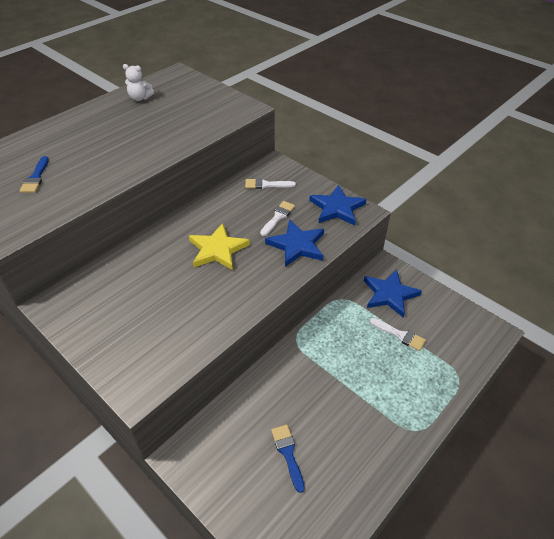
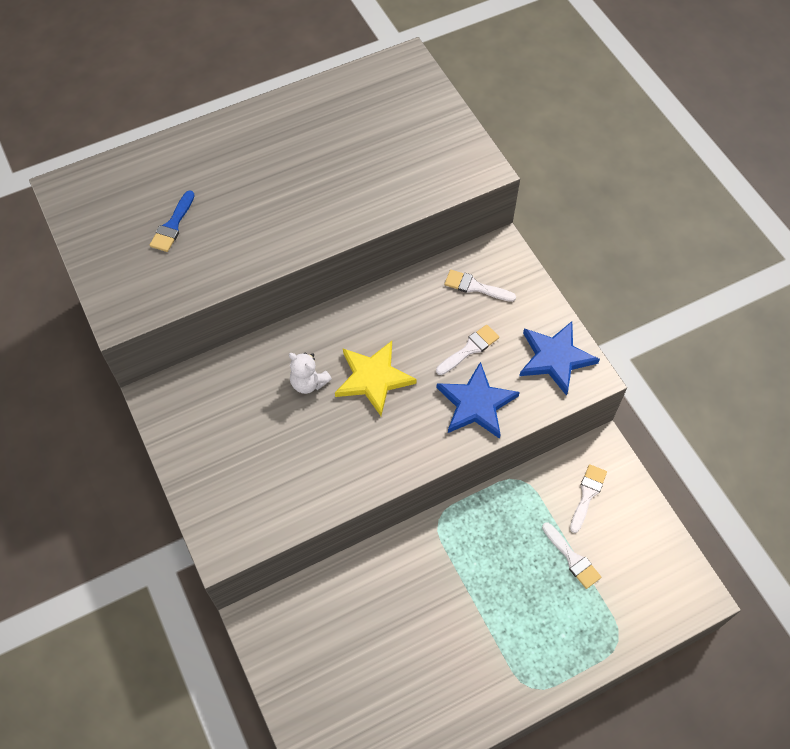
camera: 20 degrees right, 15 degrees up
(140, 98) = (339, 106): white teddy bear -> white teddy bear (308, 383)
(288, 453) = (373, 660): blue brush -> none
(389, 294) = (587, 495): blue star -> white brush

